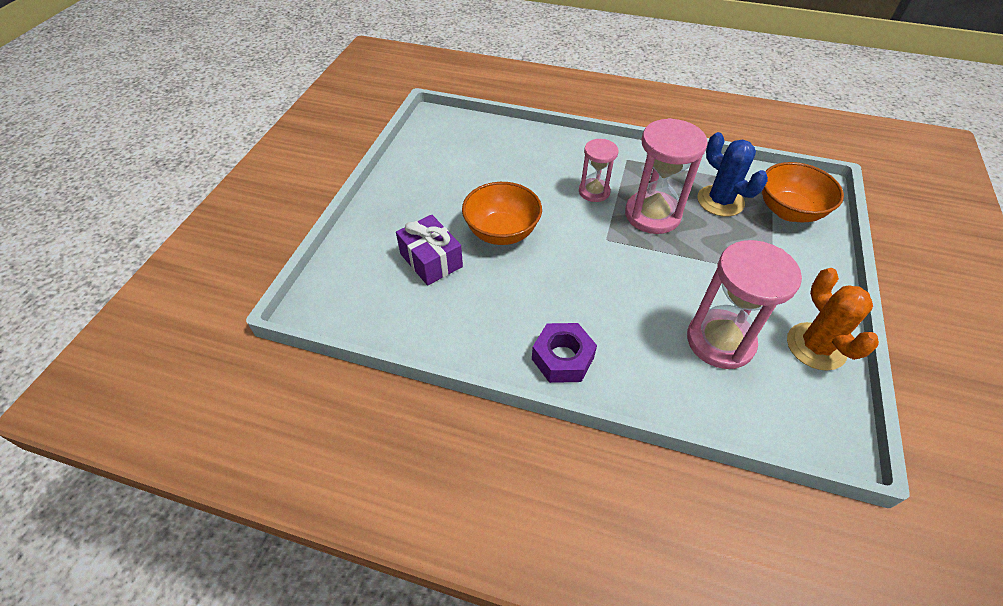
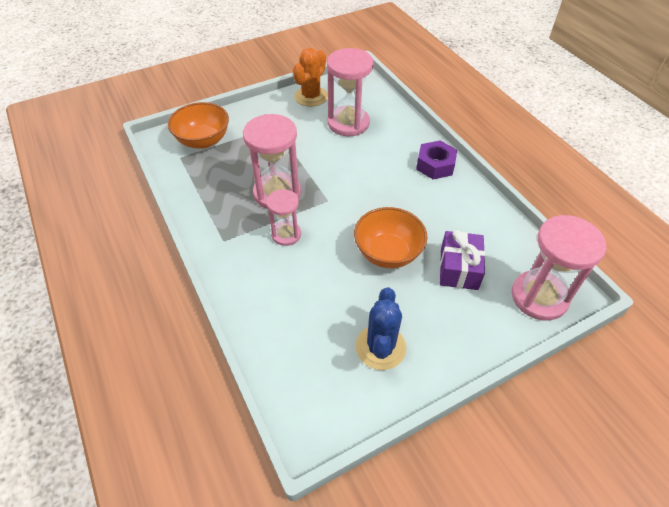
camera: 135 degrees left, 0 degrees up
(342, 283) = (539, 297): none -> pink hourglass
(720, 201) = (225, 171): blue cactus -> blue cactus (380, 347)

